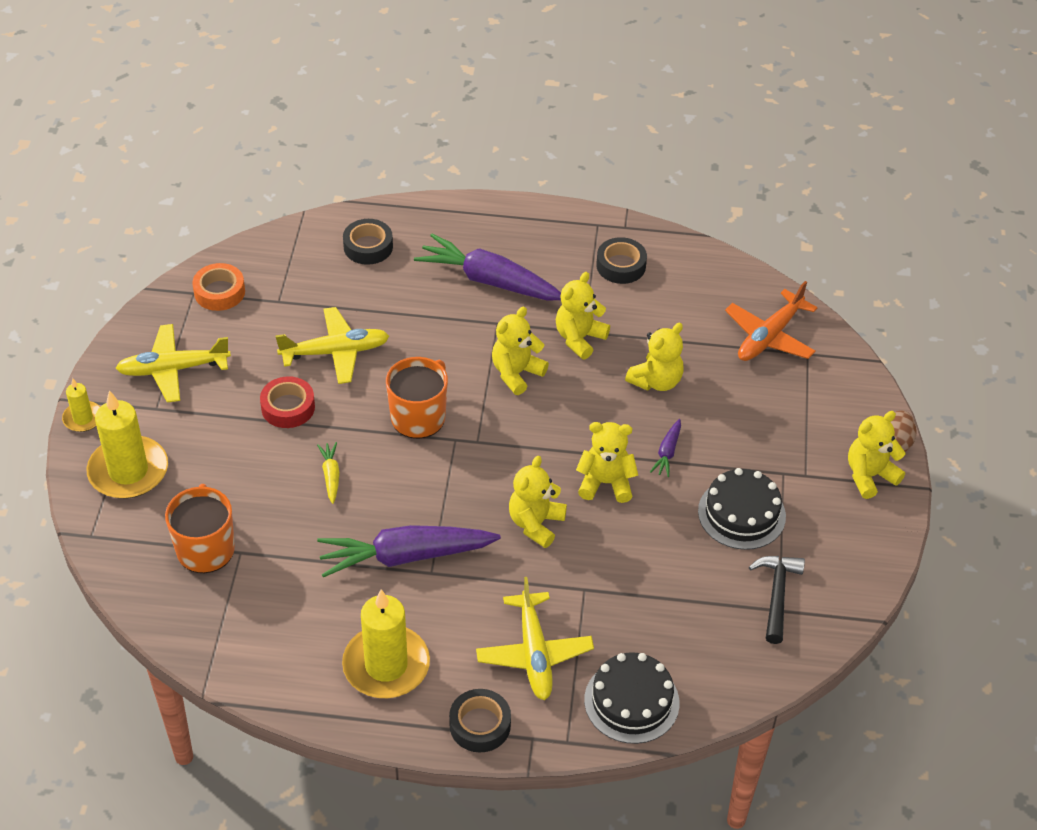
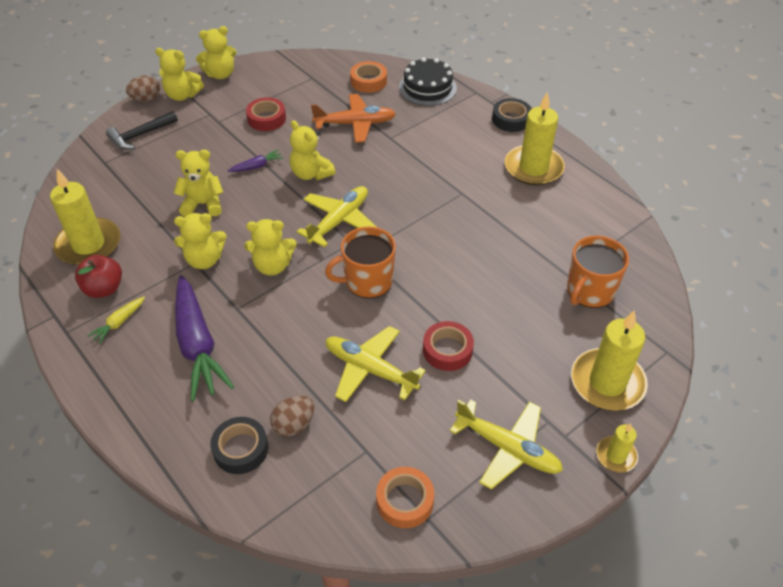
camera: 135 degrees left, 0 degrees up
(331, 476) = (465, 282): yellow carrot -> yellow carrot (119, 323)
(349, 282) = (294, 424): none -> brown egg
(405, 556) = (467, 209): purple carrot -> none
(534, 653) = (450, 129): yellow plane -> yellow plane (339, 221)
(535, 524) = (375, 179): yellow teddy bear -> yellow teddy bear (220, 74)
(621, 266) = (104, 289): black tape -> red apple
(690, 284) = (89, 245): none -> yellow candle
(710, 656) = (368, 81): none -> orange tape
(741, 514) = (266, 119): black cake -> red tape
(769, 336) = (105, 184): orange plane -> orange plane (355, 124)
(776, 595) = (304, 82): black hammer -> black hammer (140, 135)

